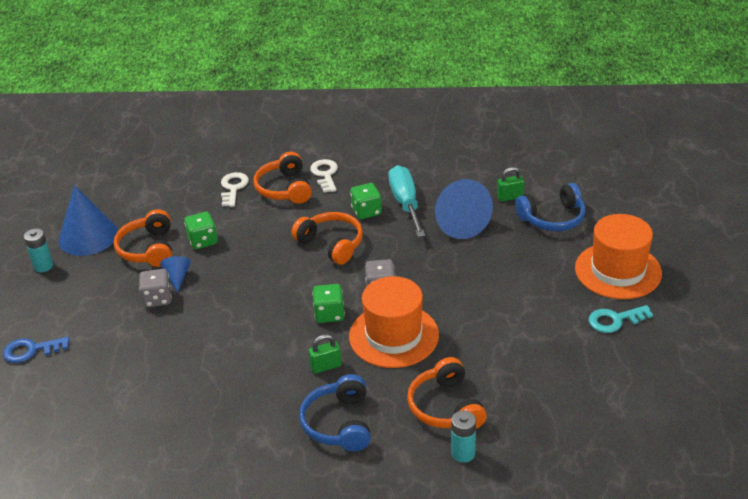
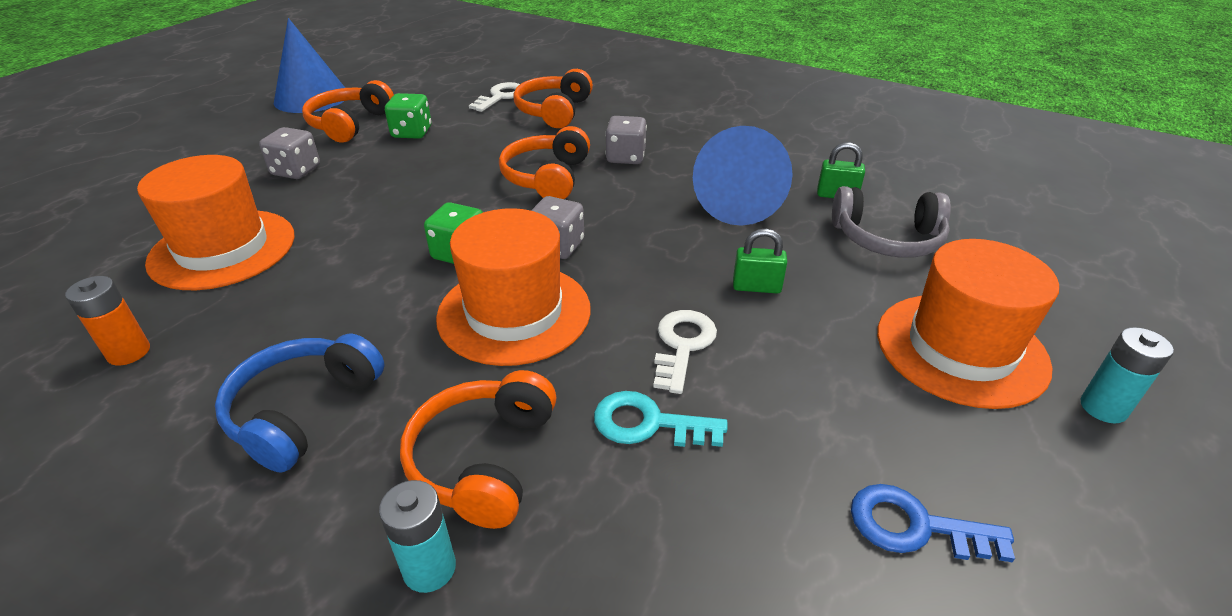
camera: 25 degrees right, 0 degrees up
(31, 350) = (114, 177): blue key -> blue key (914, 526)
(43, 266) = (238, 109): turquoise battery -> turquoise battery (1103, 408)
(177, 277) = (342, 157): blue cone -> none
(181, 366) = (223, 249): none -> orange hat
(209, 438) = (129, 352): none -> orange battery
(325, 174) = (613, 110): white key -> white key (682, 345)
(326, 366) = (381, 318): green padlock -> green padlock (756, 287)
(331, 244) = (547, 178): orange headphones -> orange headphones turned 150 degrees counterclockwise
(366, 211) = (626, 157): green dice -> grey dice
(405, 203) = (684, 163): turquoise screwdriver -> none
(552, 218) = (887, 239): blue headphones -> grey headphones
(614, 320) = (908, 432): turquoise key -> turquoise key (648, 423)

